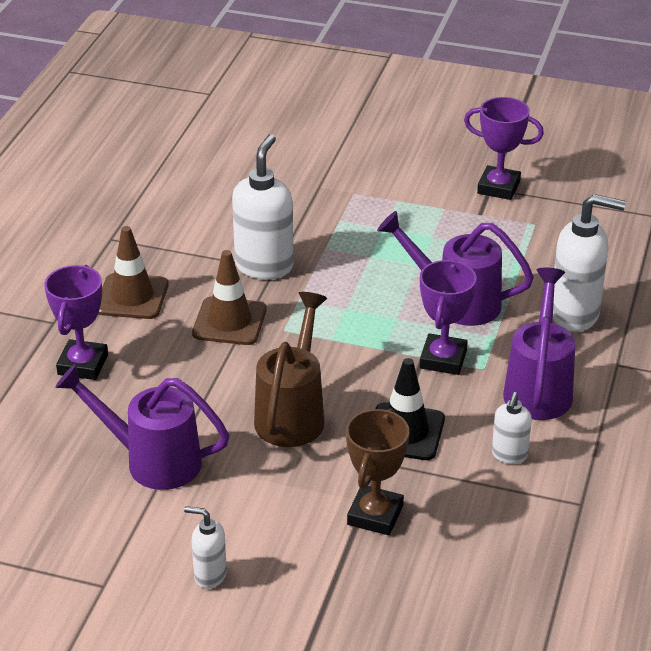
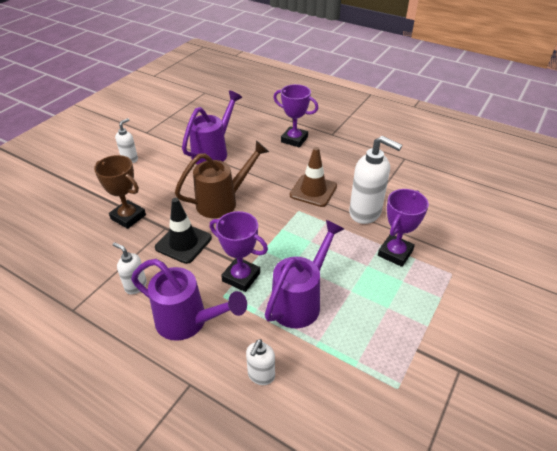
camera: 105 degrees right, 5 degrees up
(132, 297) = (346, 160): brown traffic cone -> none
(293, 413) = (223, 201): brown watering can -> brown watering can turned 60 degrees counterclockwise
(498, 187) = (460, 377): purple trophy -> purple trophy (395, 253)
(575, 314) = (261, 375): white soap dispenser -> white soap dispenser, size x0.54

